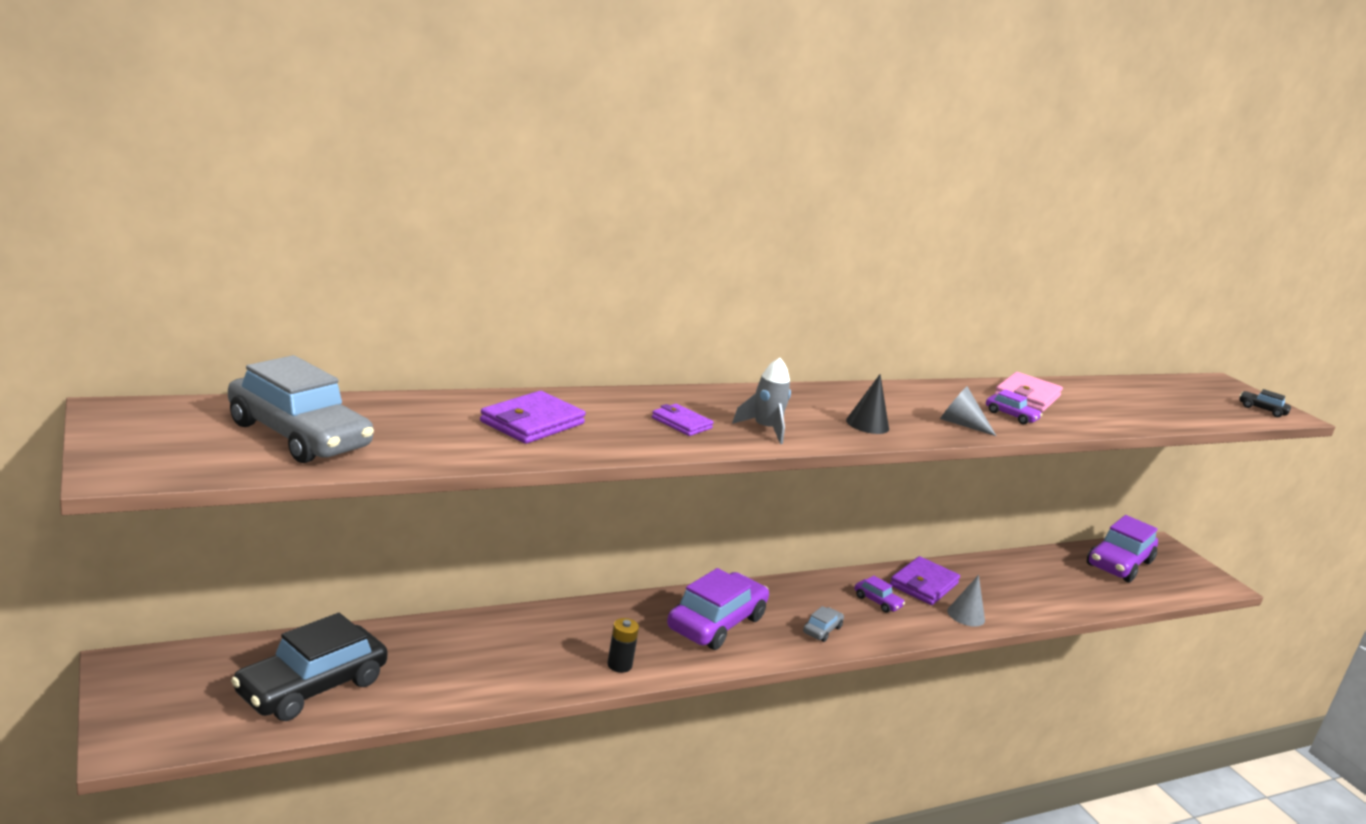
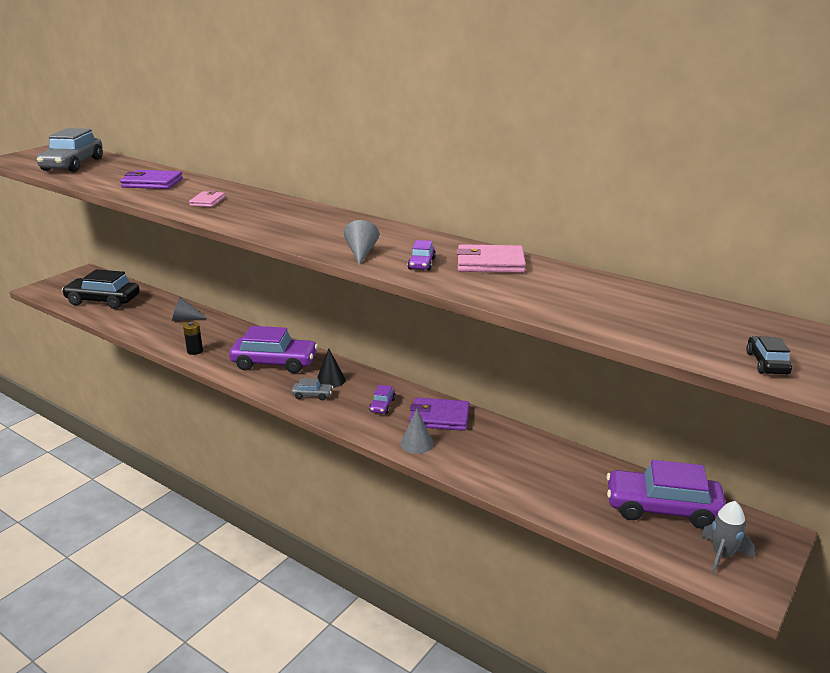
camera: 65 degrees right, 5 degrees up
(496, 638) = (185, 319): none -> grey cone
(681, 423) = (207, 201): purple wallet -> pink wallet
(765, 429) = (235, 215): grey rocket -> grey rocket (722, 555)
(867, 424) = (299, 232): black cone -> black cone (330, 380)

